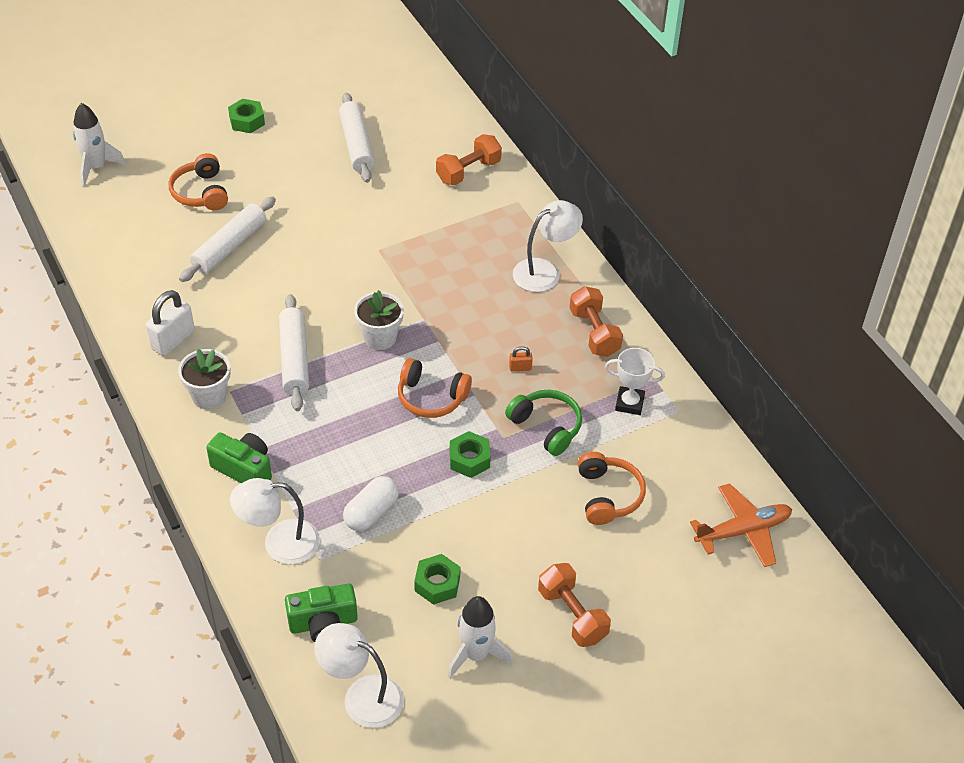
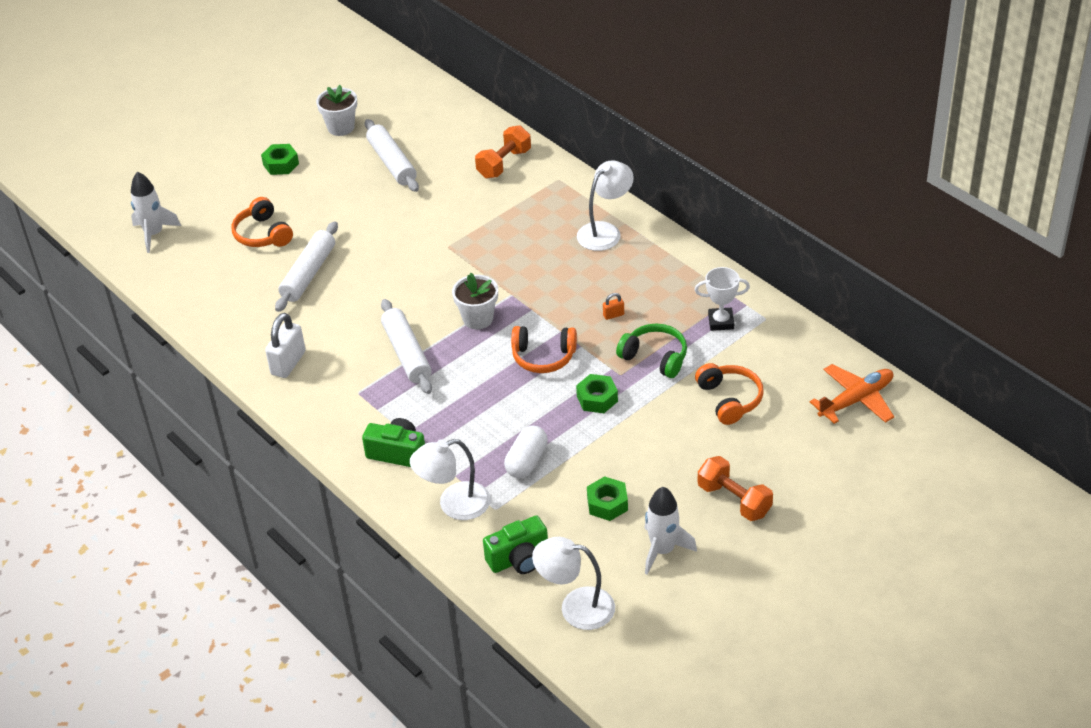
camera: 10 degrees left, 5 degrees down
(209, 396) = (341, 401): white flower pot -> white flower pot (341, 127)
(594, 333) = (668, 272): orange dumbbell -> none

